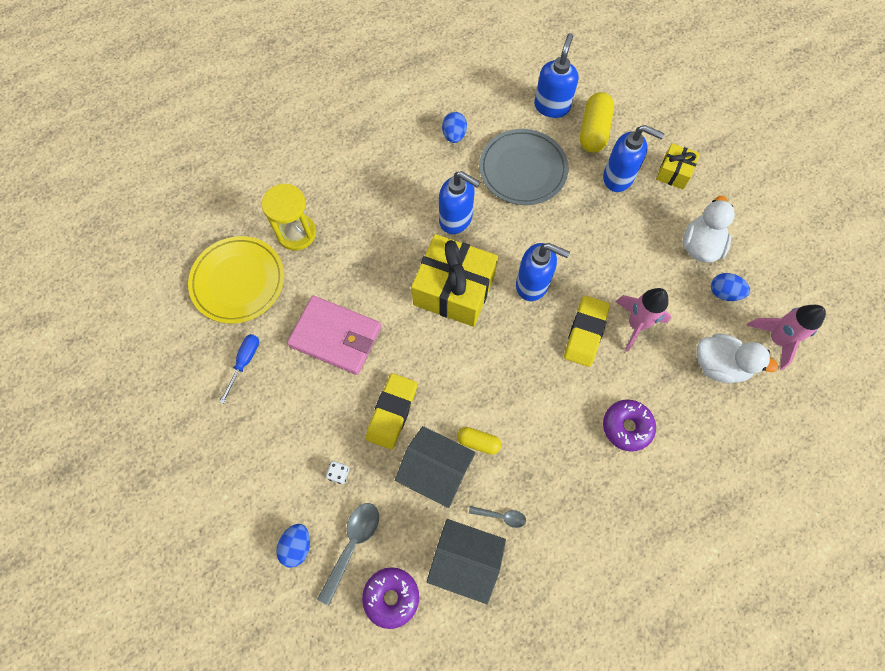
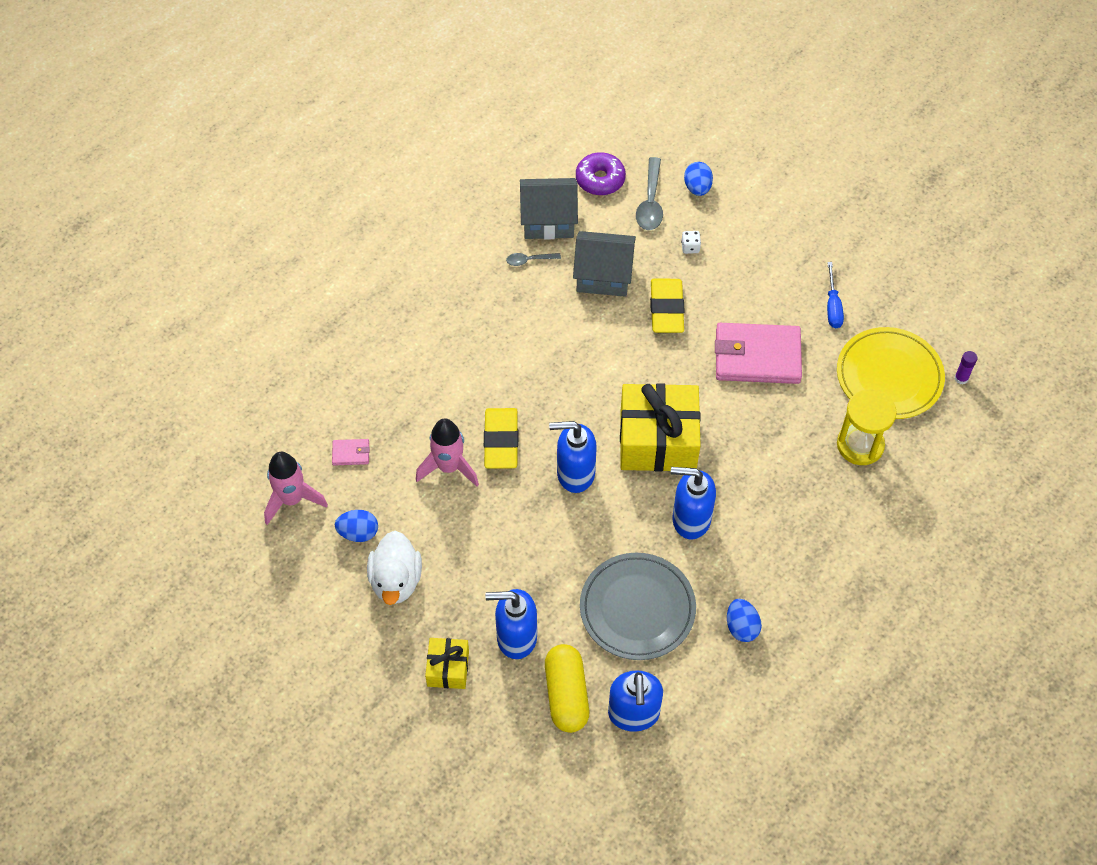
camera: 160 degrees right, 10 degrees down
(183, 260) = (961, 378): none -> purple glue stick
(478, 442) = (573, 310): yellow capsule -> none
(627, 427) = (433, 366): purple donut -> none
(719, 365) = (351, 453): white duck -> pink wallet

